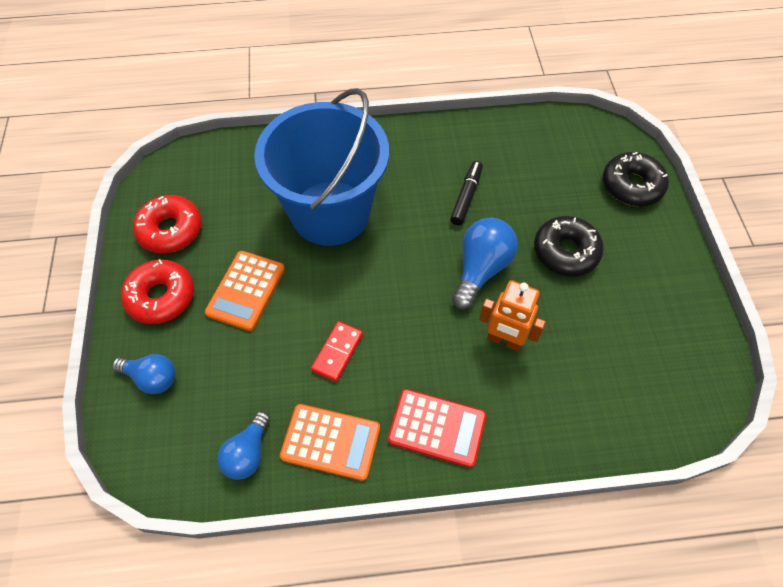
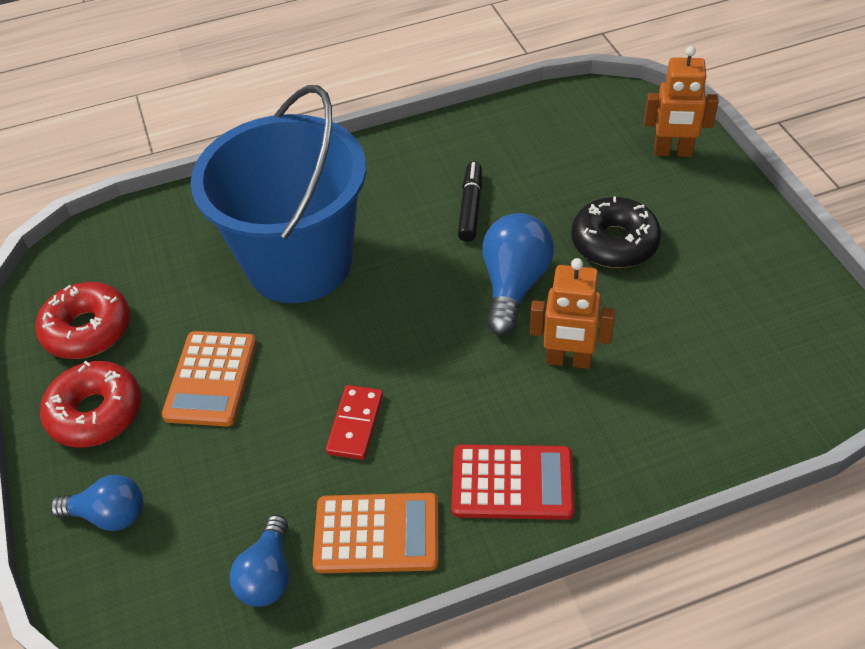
camera: 10 degrees left, 10 degrees down
(632, 186) = (672, 152): black donut -> orange robot

